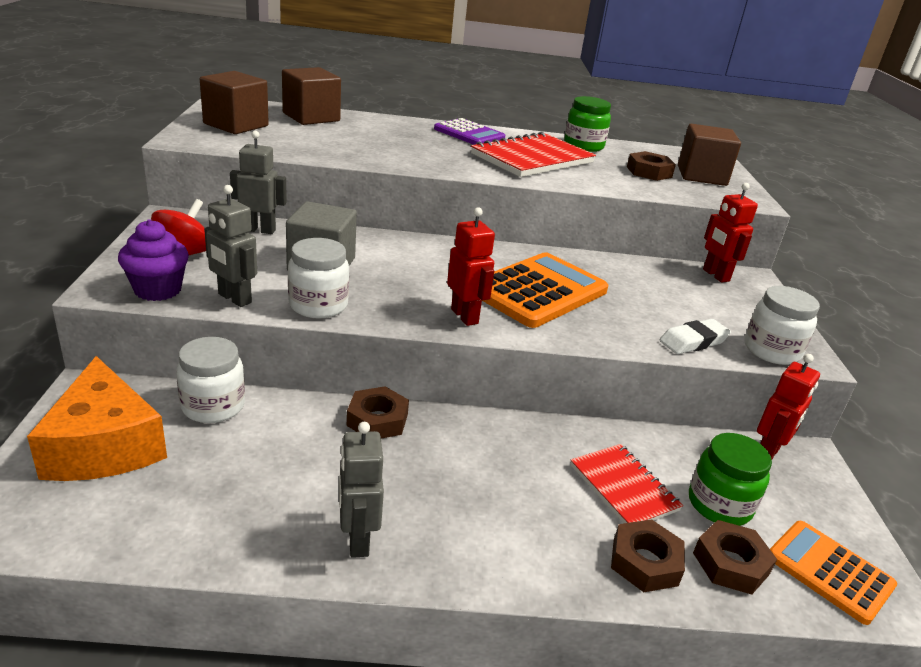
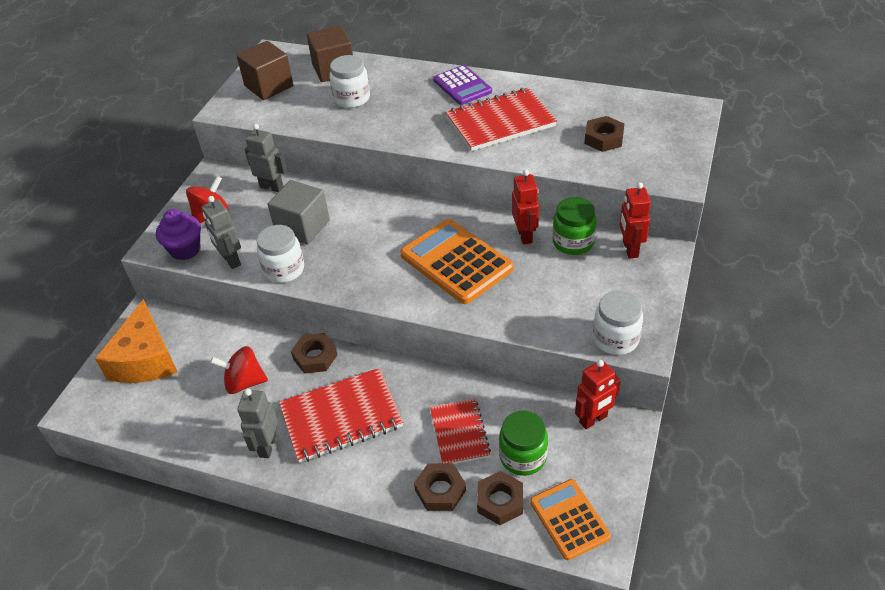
camera: 25 degrees right, 15 degrees up
(213, 406) = (215, 335): white jar -> white jar (352, 99)
(284, 460) = (244, 382): none -> red spinning top
(452, 487) = (341, 417): none -> red notebook
(465, 316) = (384, 286): red robot -> red robot (525, 235)
(538, 291) = (456, 262): orange calculator -> orange calculator turned 105 degrees counterclockwise
(583, 146) = (564, 99): green jar -> green jar (573, 242)
(693, 341) = (553, 324): white eraser -> none
(701, 176) = (656, 142): brown cube -> none

